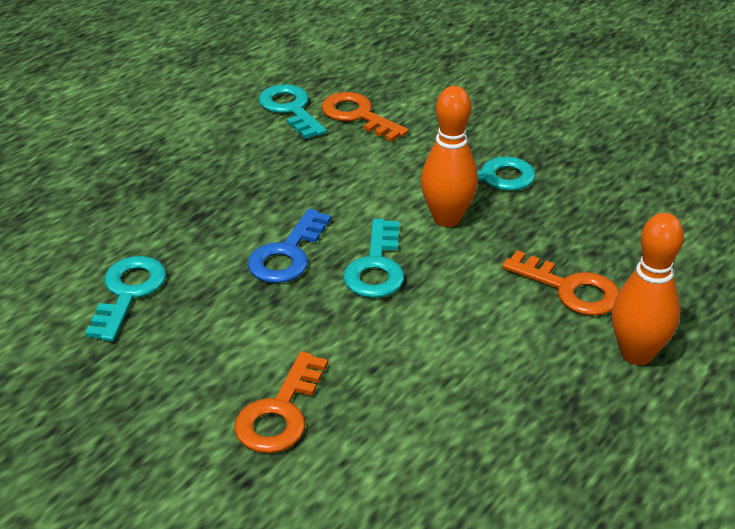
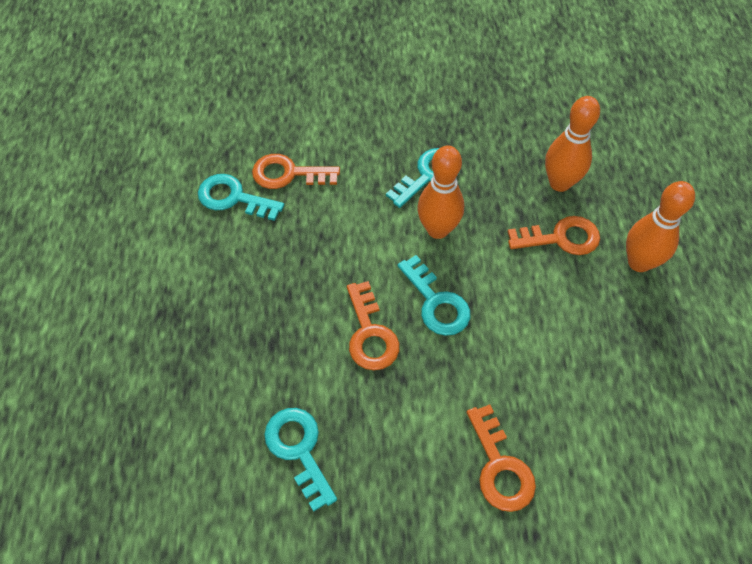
camera: 40 degrees left, 20 degrees up
(287, 254) = (370, 333): blue key -> orange key
(625, 249) = (559, 183): none -> orange bowling pin

